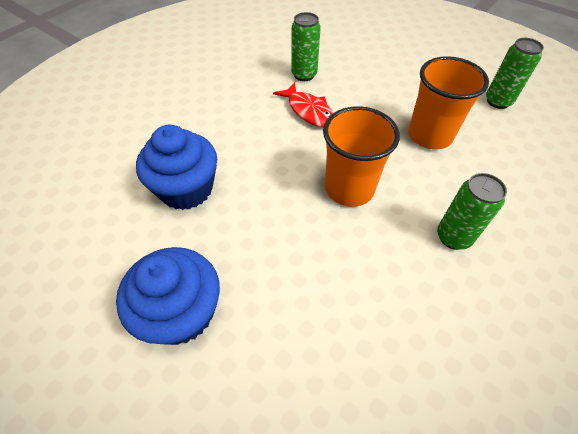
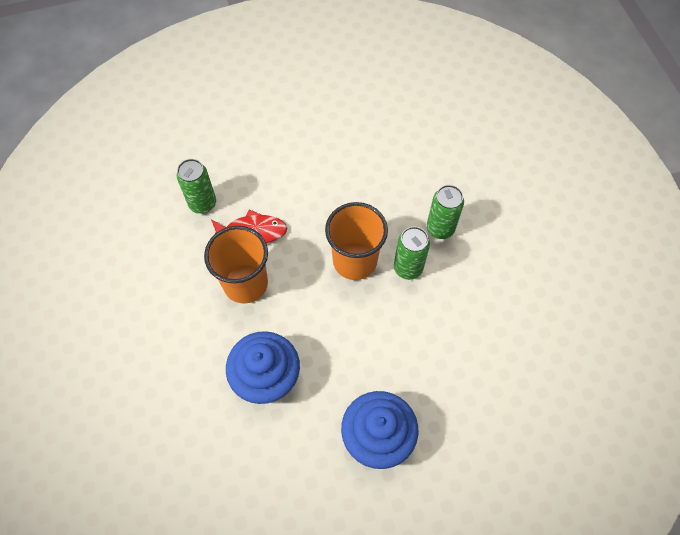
camera: 55 degrees left, 10 degrees up
(429, 135) = (348, 168): orange cup -> orange cup (245, 283)
(498, 101) = (352, 94): green can -> green can (408, 268)

